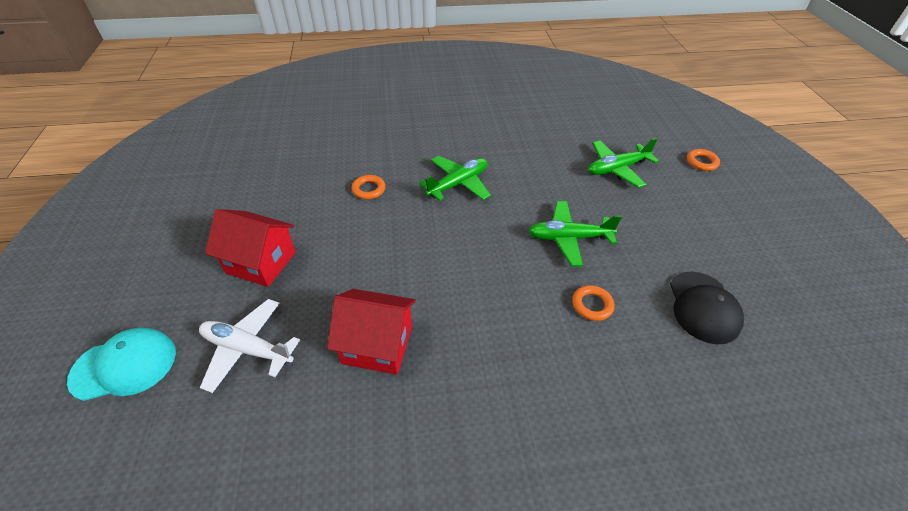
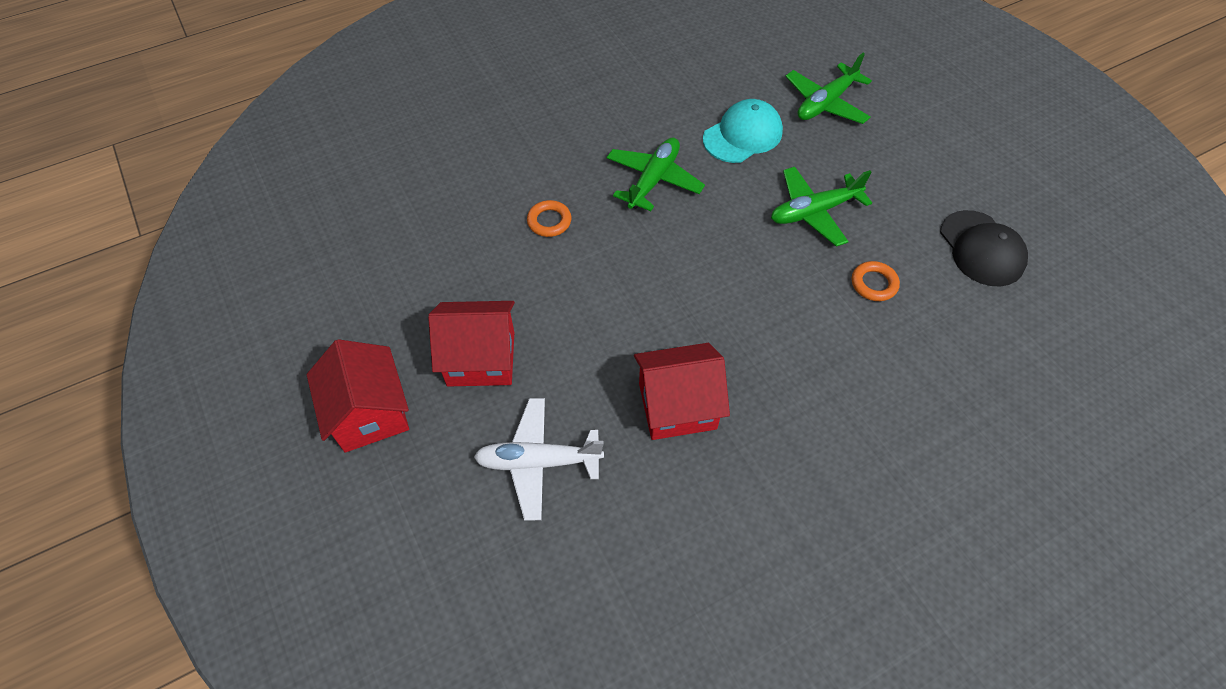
camera: 20 degrees left, 10 degrees up
(124, 365) = (410, 531): turquoise cap -> turquoise cap (743, 135)
(163, 273) = (369, 413): none -> red house
(701, 162) = (914, 66): orange ring -> none

